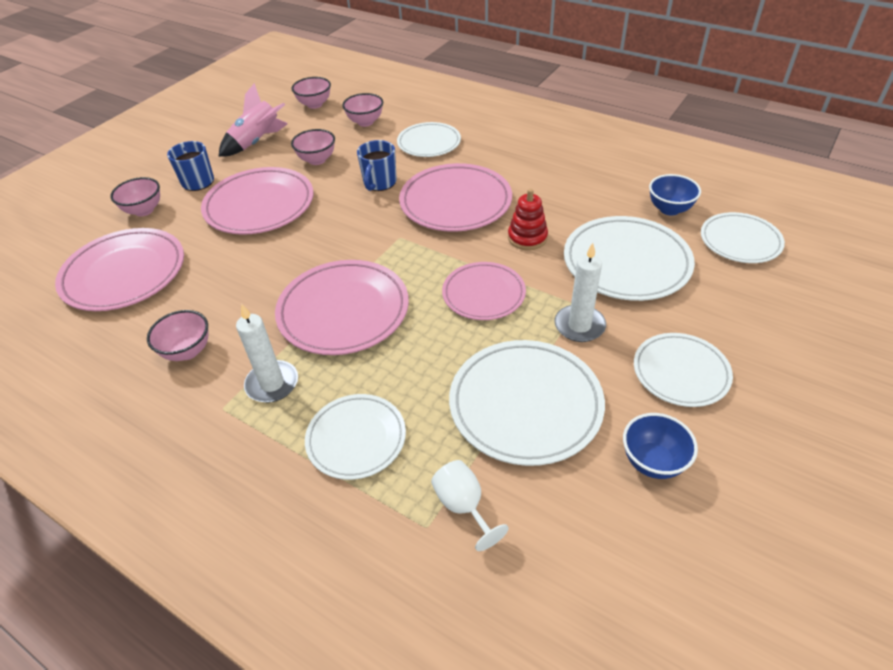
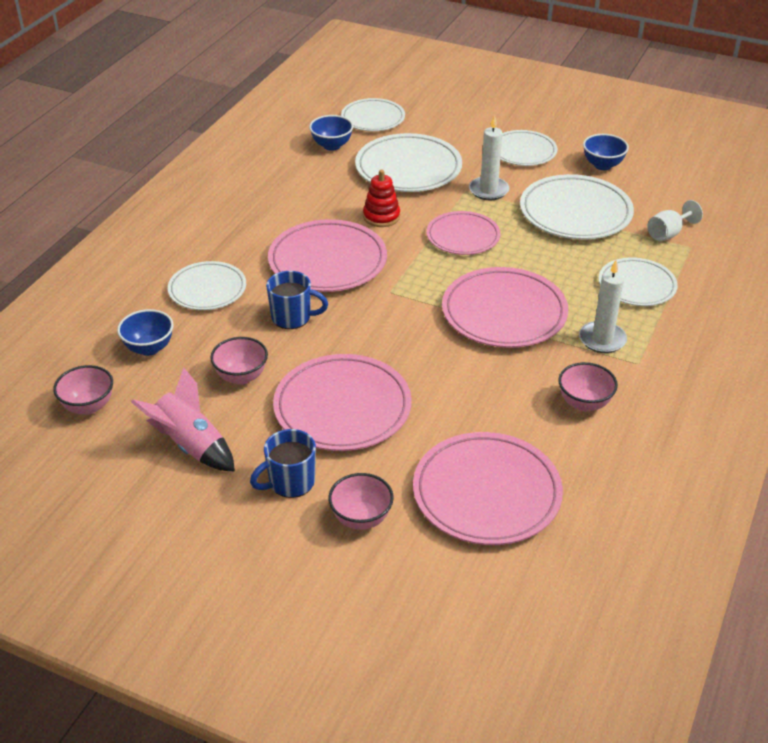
camera: 100 degrees left, 5 degrees down
(365, 122) = (149, 348): pink bowl -> blue bowl

